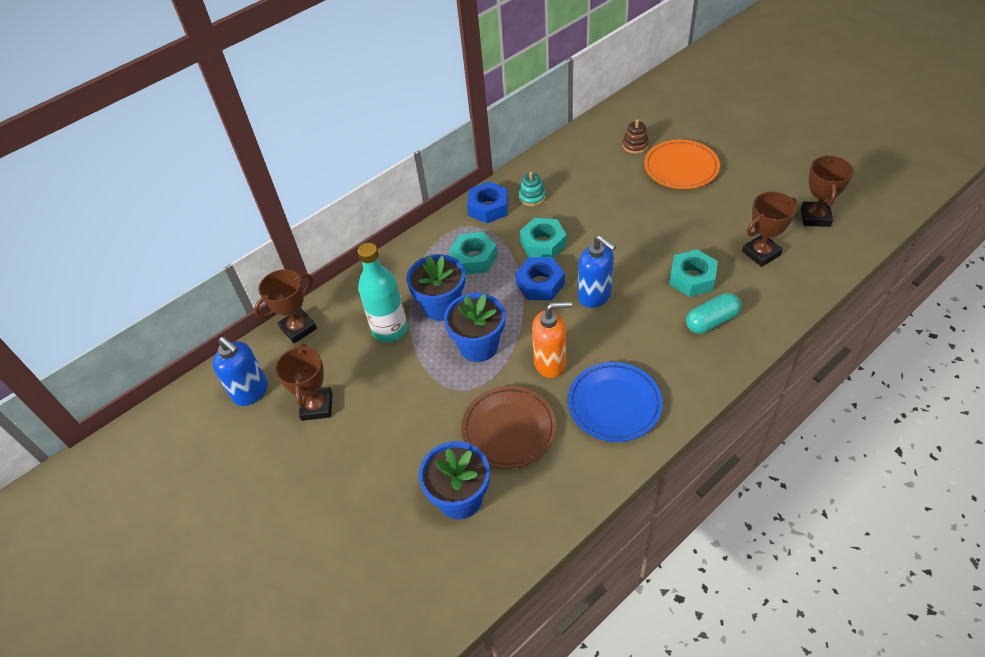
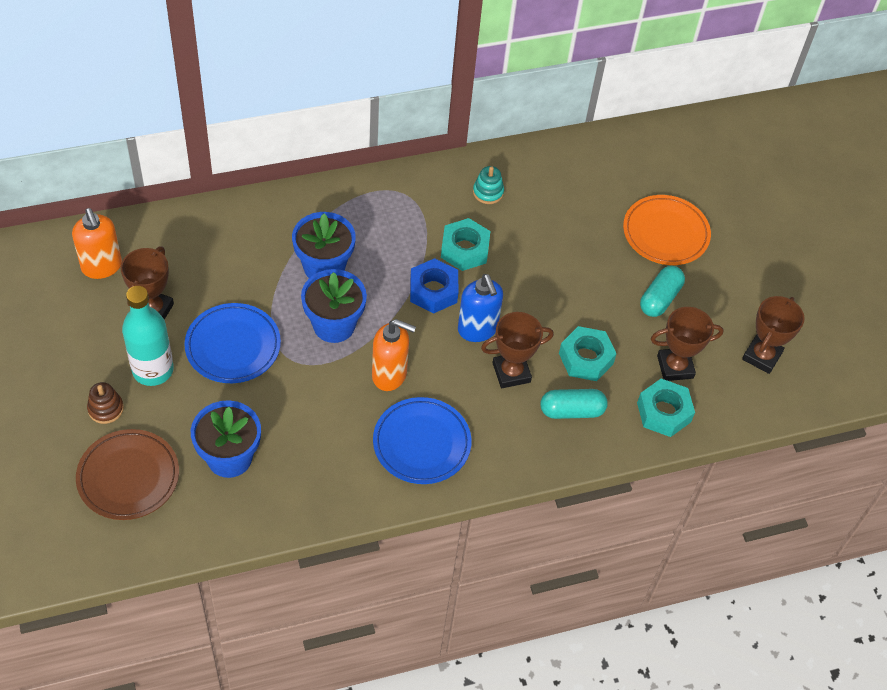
camera: 15 degrees right, 5 degrees up
(251, 392) = (102, 267): blue soap dispenser -> orange soap dispenser
(298, 328) = (178, 224): brown trophy -> brown trophy (511, 372)
(390, 329) = (261, 267): turquoise bottle -> turquoise bottle (153, 370)
(404, 403) = (233, 346): none -> blue plate
(474, 258) = (386, 232): turquoise nut -> turquoise nut (663, 412)
(488, 207) = (436, 182): blue nut -> none
(509, 429) = (311, 418): brown plate -> brown plate (128, 477)
(635, 145) = (636, 184): brown stacking toy -> brown stacking toy (106, 409)
(712, 212) = (660, 298): none -> turquoise capsule

